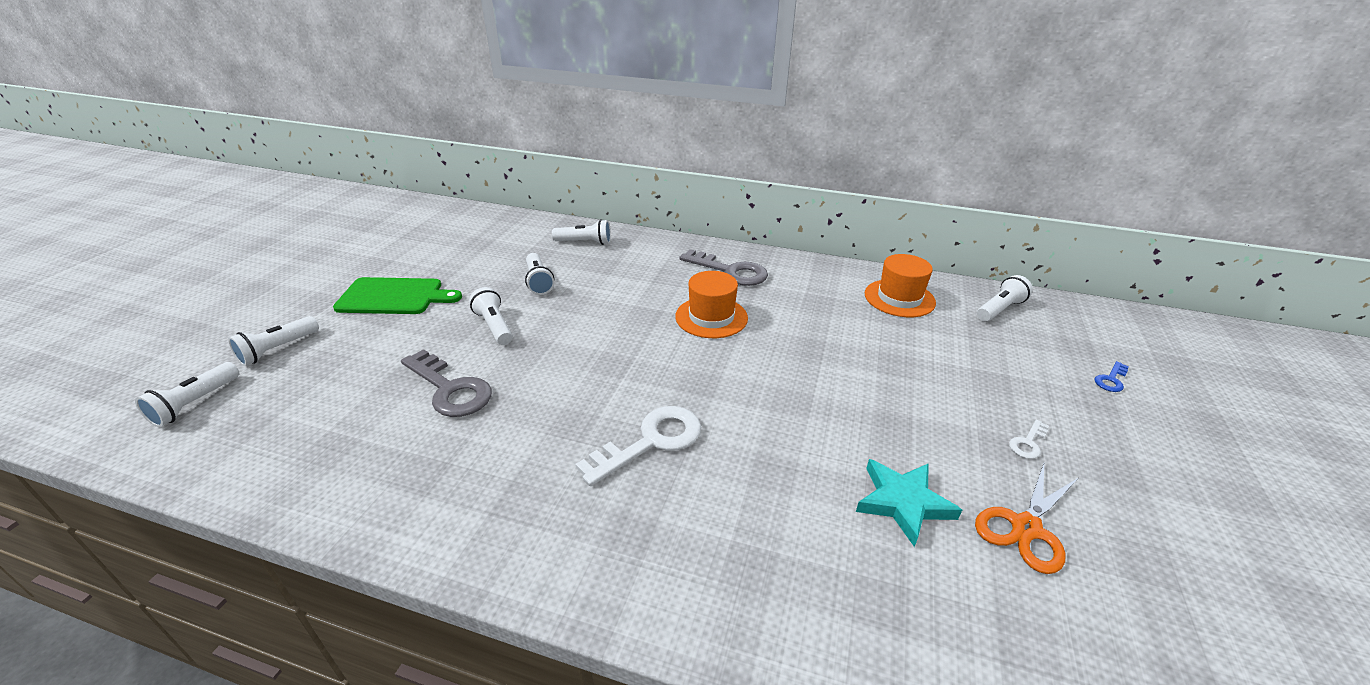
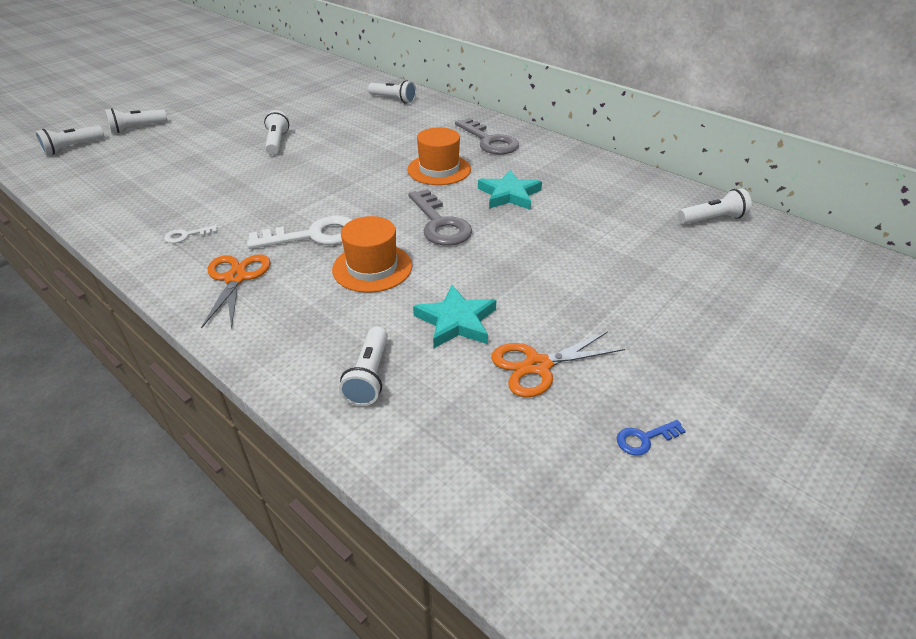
camera: 25 degrees right, 5 degrees up
(394, 296) = (230, 111): green cutting board -> none
(450, 389) = (215, 173): grey key -> grey key (440, 224)
(538, 282) = (333, 120): white flashlight -> white flashlight (369, 376)
(609, 535) = (236, 278): none -> orange scissors
(807, 329) = (509, 194): none -> turquoise star
(899, 298) = (620, 190): orange hat -> orange hat (372, 267)
(1028, 443) = (611, 316): white key -> white key (186, 235)
(1111, 380) = (759, 296): blue key -> blue key (644, 439)

